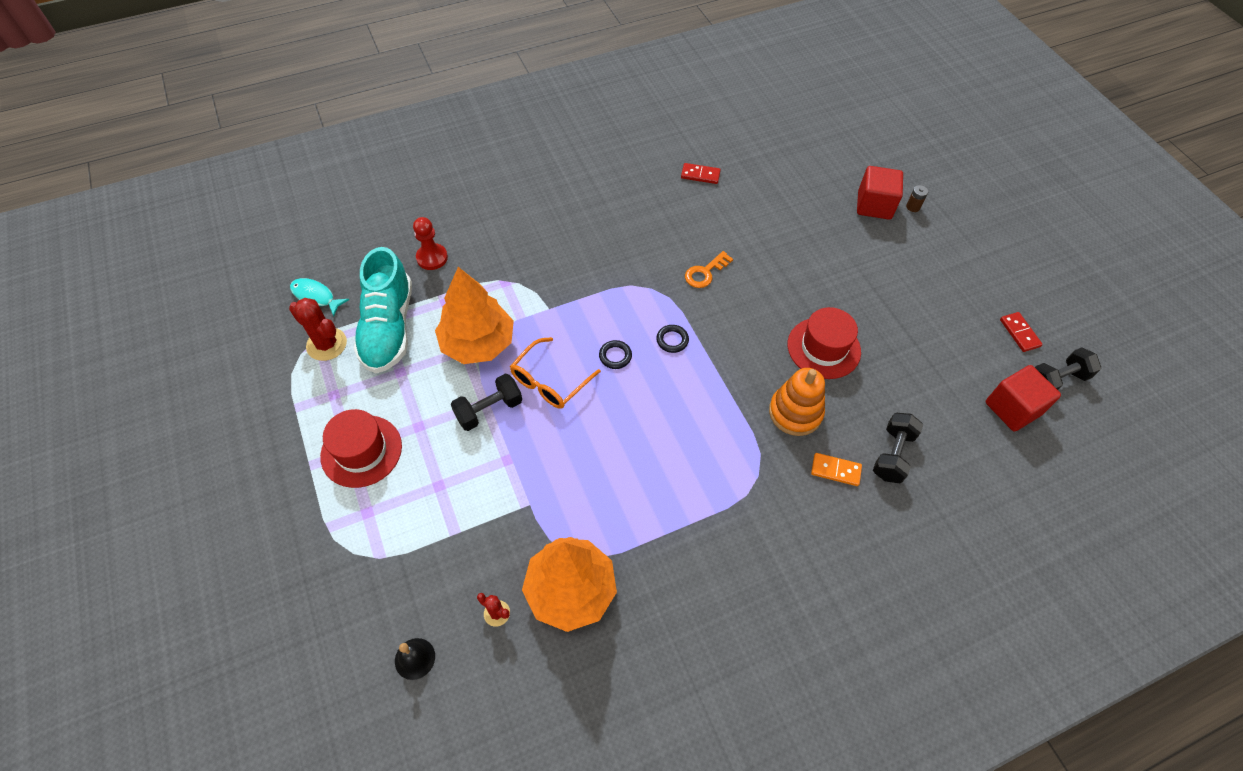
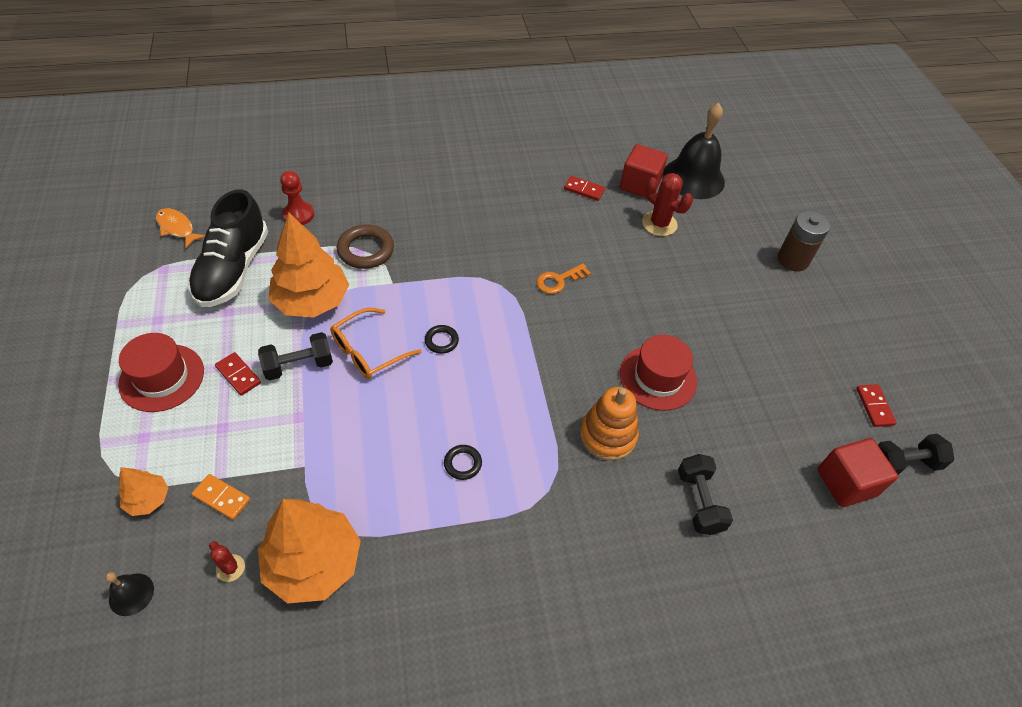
camera: 10 degrees right, 5 degrees down
(315, 297) = (177, 228): turquoise fish -> orange fish
(327, 344) = (170, 272): red cactus -> red cactus (659, 224)
(388, 328) = (233, 269): turquoise shoe -> black shoe
(395, 569) = (148, 499): none -> orange tree
(434, 432) = (238, 375): none -> red domino
(511, 280) = (366, 250): none -> brown ring
(672, 340) = (504, 338): black ring -> black ring (462, 463)
(800, 141) = (693, 178): none -> black bell
(835, 470) = (632, 504): orange domino -> orange domino (222, 498)
(874, 205) = (752, 251): red cube -> red cube (639, 185)
(892, 455) = (699, 501): black dumbbell -> black dumbbell turned 45 degrees counterclockwise
(913, 207) = (793, 260): brown battery -> brown battery, size x2.17

